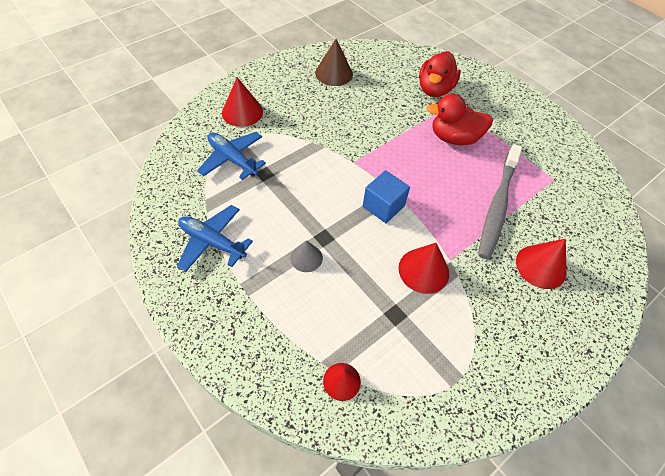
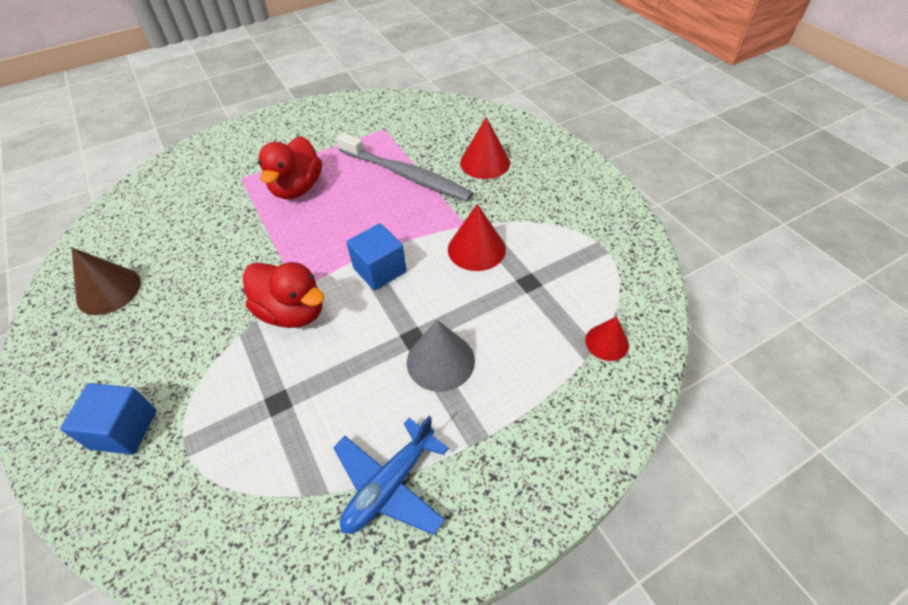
camera: 75 degrees left, 5 degrees down
(232, 159) = (229, 449): blue plane -> none
(242, 112) = (124, 429): red cone -> blue cube
(306, 258) = (440, 361): grey cone -> grey cone, size x1.57
(434, 89) = (207, 189): red duck -> red duck (292, 312)

